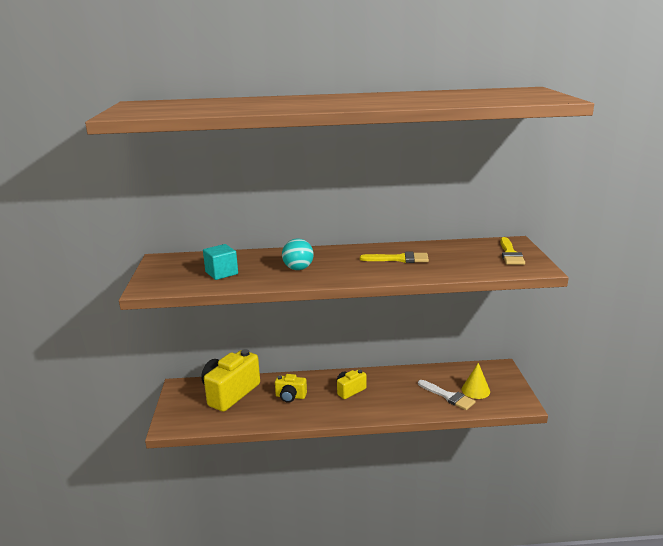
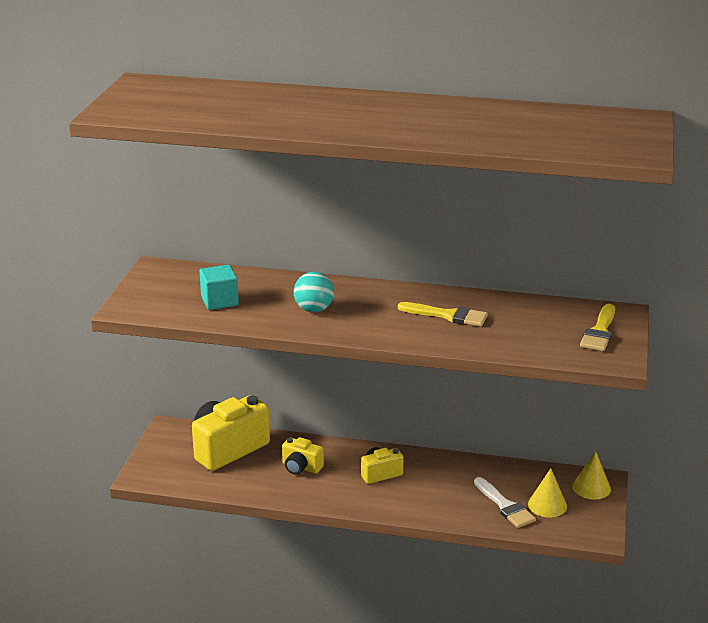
camera: 15 degrees right, 5 degrees up
(496, 373) = (591, 487): none -> yellow cone

